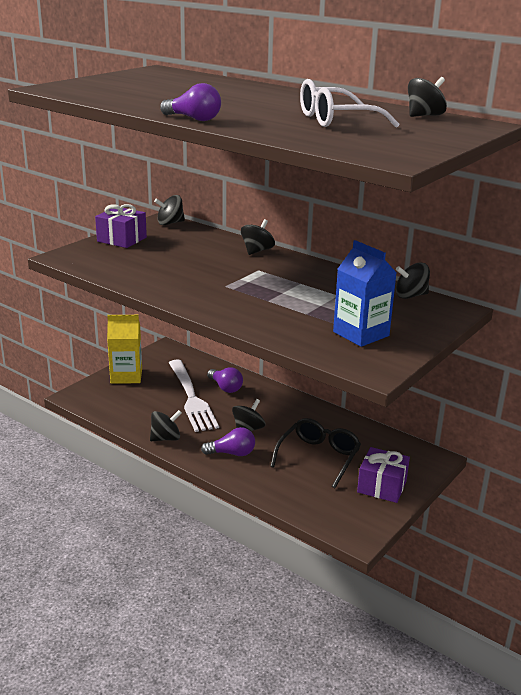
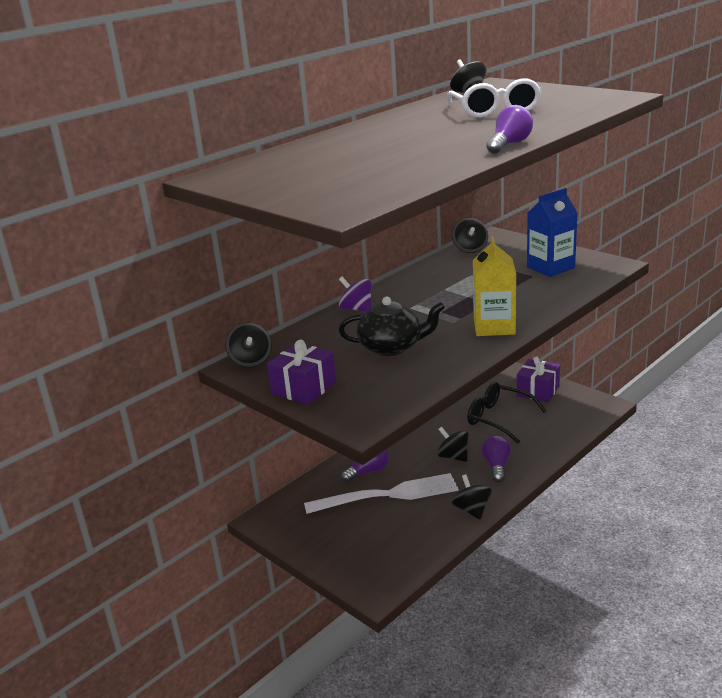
camera: 80 degrees left, 0 degrees up
(126, 376) = (330, 549): yellow carton -> yellow carton (494, 326)
(180, 264) = (391, 347): none -> black teapot
(257, 251) = (356, 309): black spinning top -> purple spinning top

